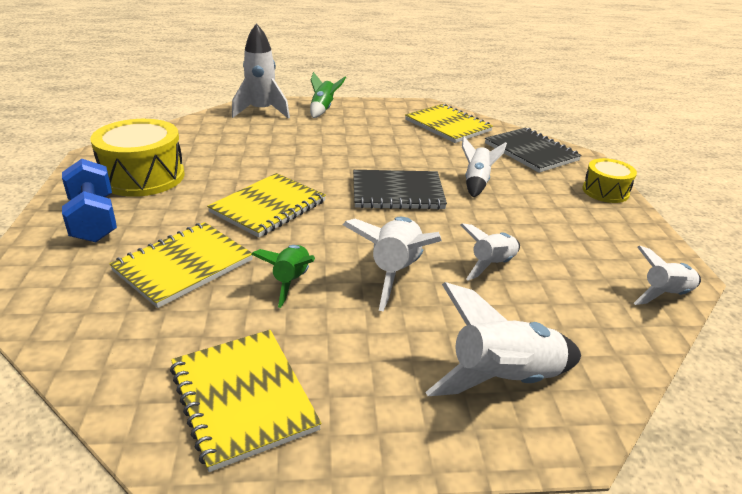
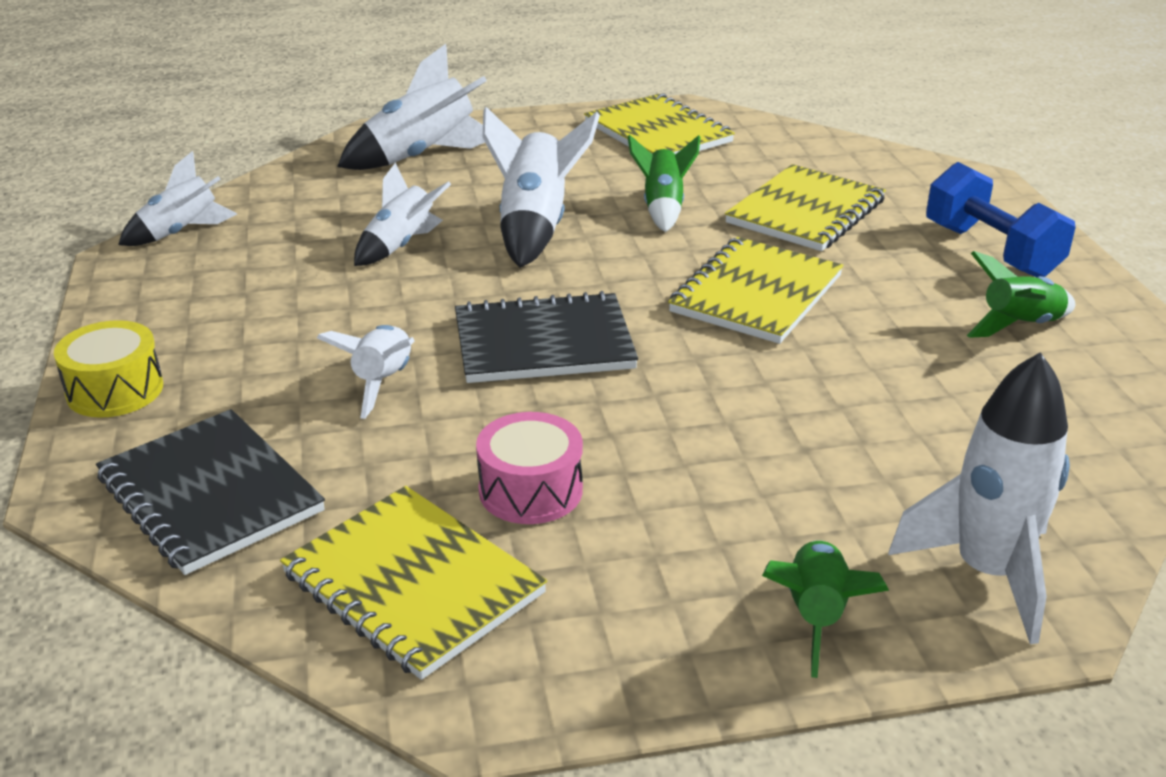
camera: 175 degrees right, 0 degrees up
(143, 177) = (1019, 326): yellow drum -> green rocket
(408, 142) = (530, 490): none -> pink drum

